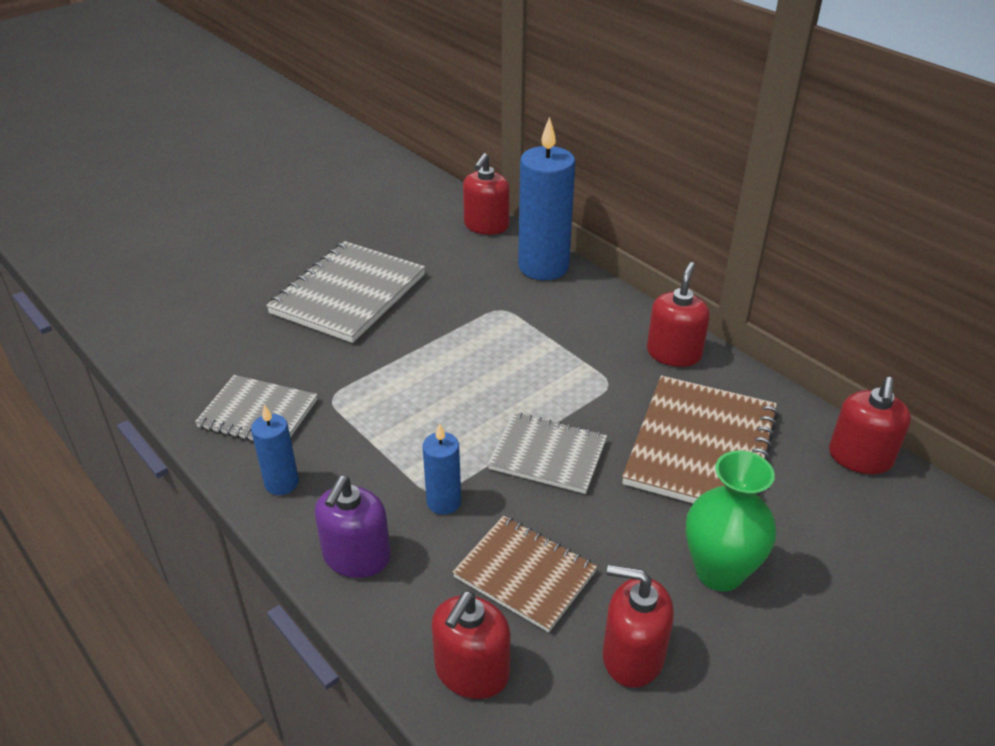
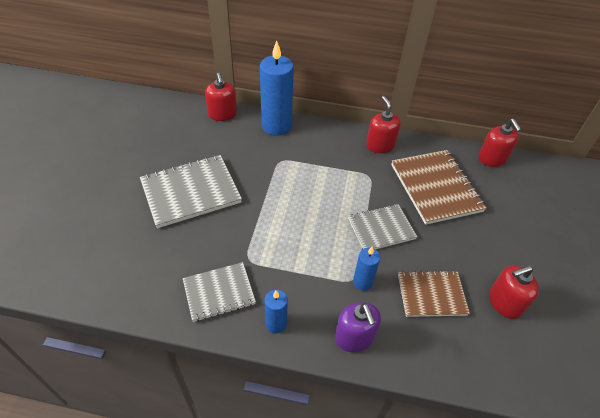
camera: 40 degrees left, 10 degrees up
(348, 294) = (191, 192): grey notebook -> grey notebook turned 75 degrees clockwise
(471, 671) = (458, 356): red soap dispenser -> none
(719, 572) = (496, 243): green vase -> none

